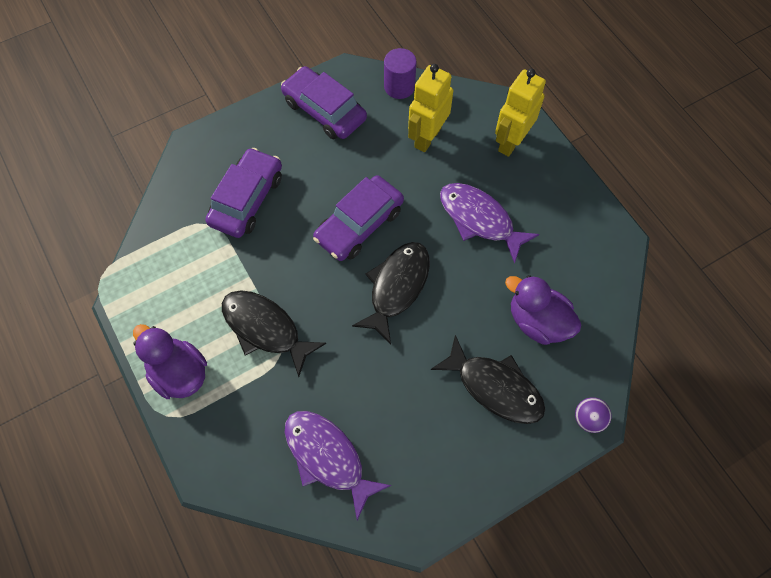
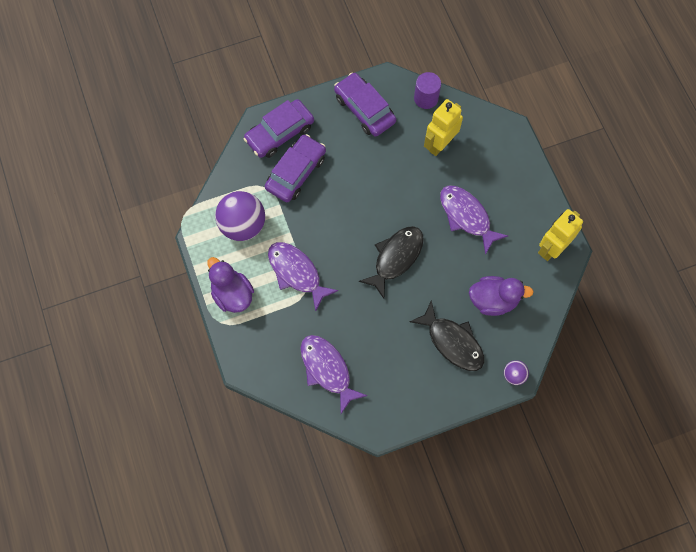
camera: 10 degrees right, 5 degrees up
(183, 277) = (243, 225): none -> purple ball
(265, 329) = (296, 273): black fish -> purple fish
(359, 224) = (376, 205): purple car -> purple car (279, 133)
(511, 142) = (503, 158): yellow robot -> yellow robot (551, 248)
(537, 321) = (493, 300): purple duck -> purple duck turned 135 degrees clockwise

